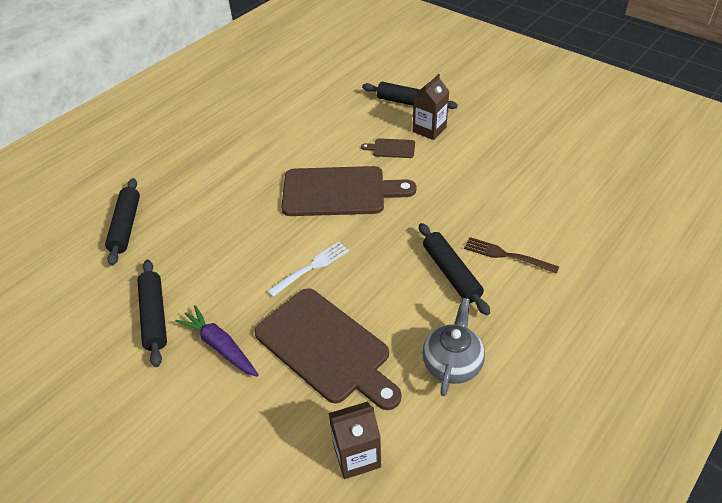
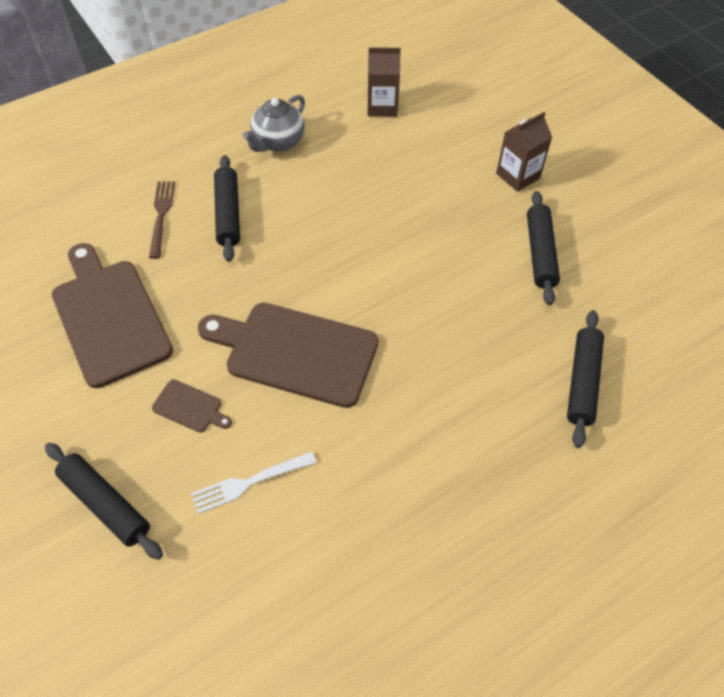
camera: 165 degrees left, 10 degrees up
(220, 346) = (476, 207): purple carrot -> none
(311, 267) = (366, 260): white fork -> white fork (250, 482)
(326, 347) = (378, 181): brown cutting board -> brown cutting board (109, 317)
(429, 129) = (115, 428): brown carton -> brown carton (518, 176)
(507, 255) = (161, 215): brown fork -> brown fork turned 135 degrees counterclockwise

